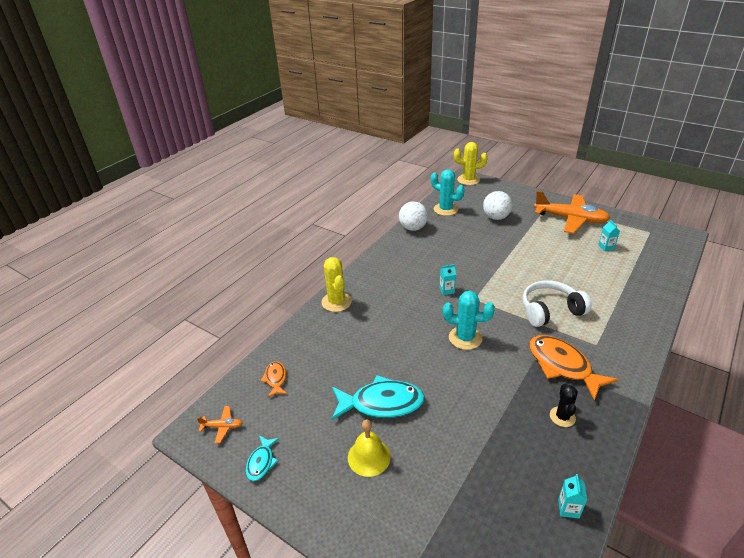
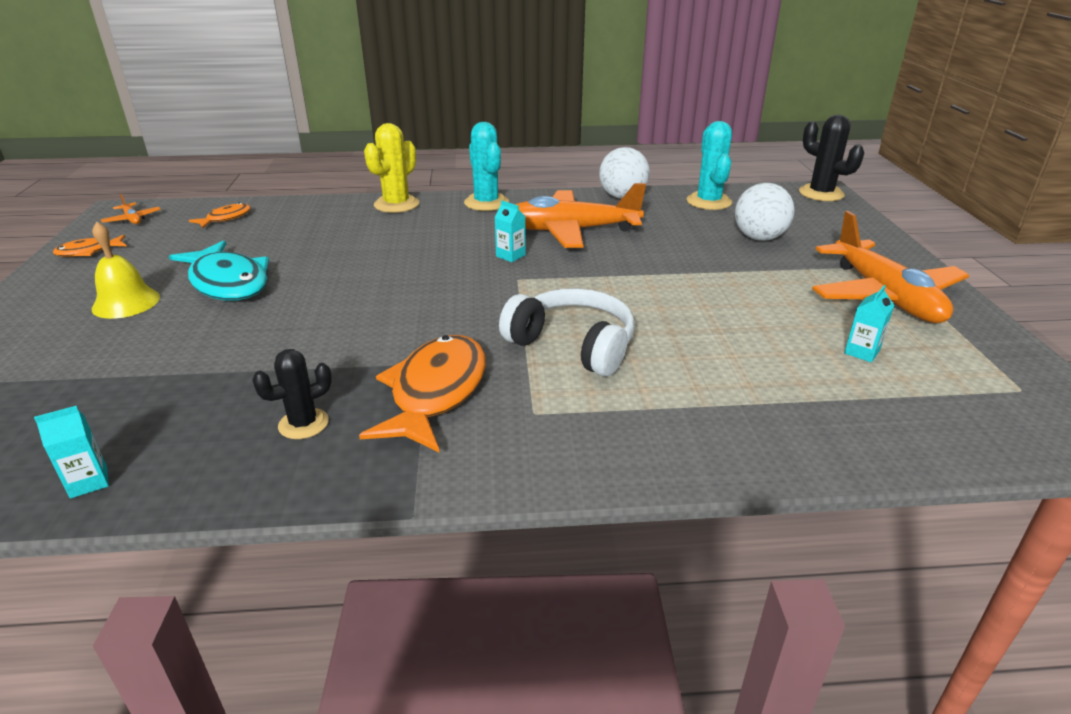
camera: 50 degrees right, 5 degrees down
(261, 462) = (88, 252): turquoise fish -> orange fish
(436, 260) = (571, 231): none -> orange plane
(465, 338) = (416, 297): turquoise cactus -> turquoise cactus (486, 203)
(468, 180) = (821, 193): yellow cactus -> black cactus

